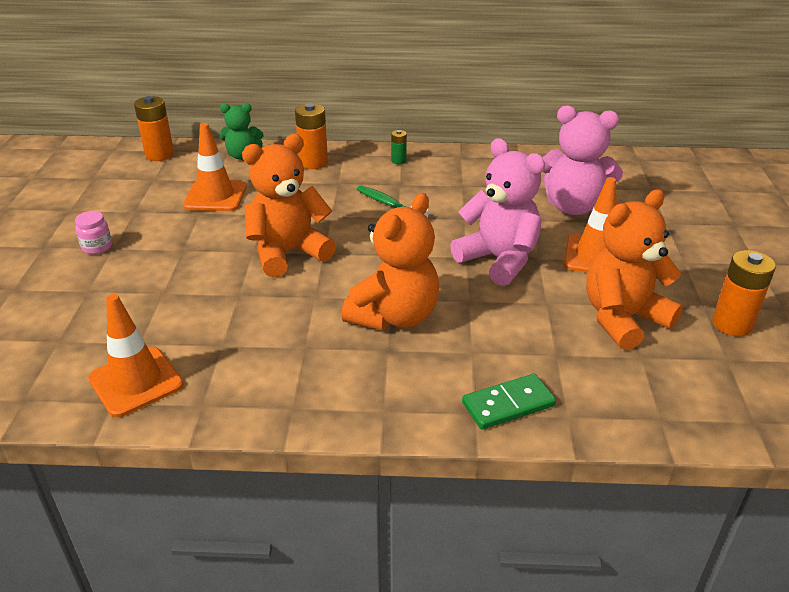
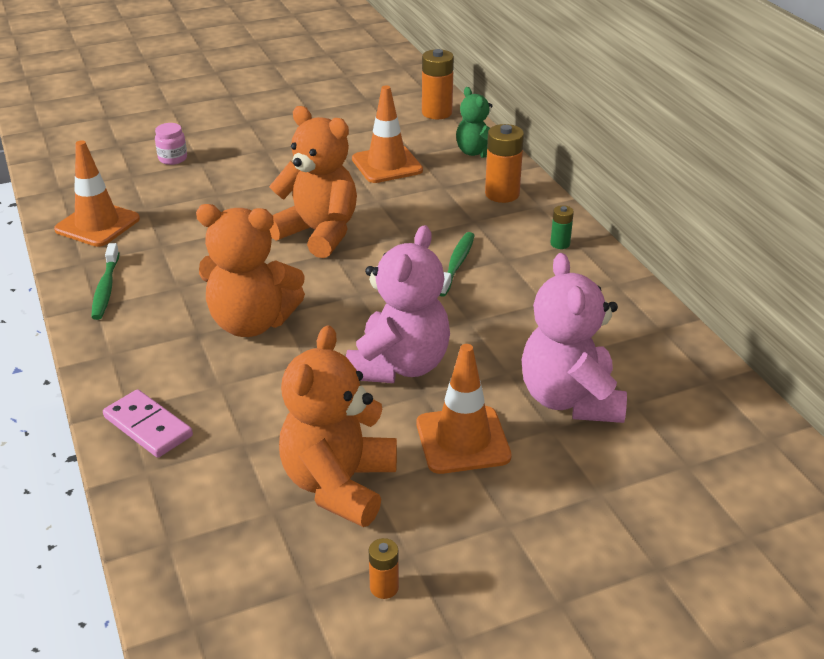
camera: 65 degrees right, 0 degrees up
(97, 247) = (262, 142): pink jar -> pink jar (173, 158)
(267, 395) = (106, 288): none -> green toothbrush
(508, 404) = (148, 426): green domino -> pink domino
(623, 319) = (339, 485): orange teddy bear -> orange teddy bear turned 105 degrees counterclockwise
(732, 324) = (384, 587): orange battery -> orange battery, size x0.53

